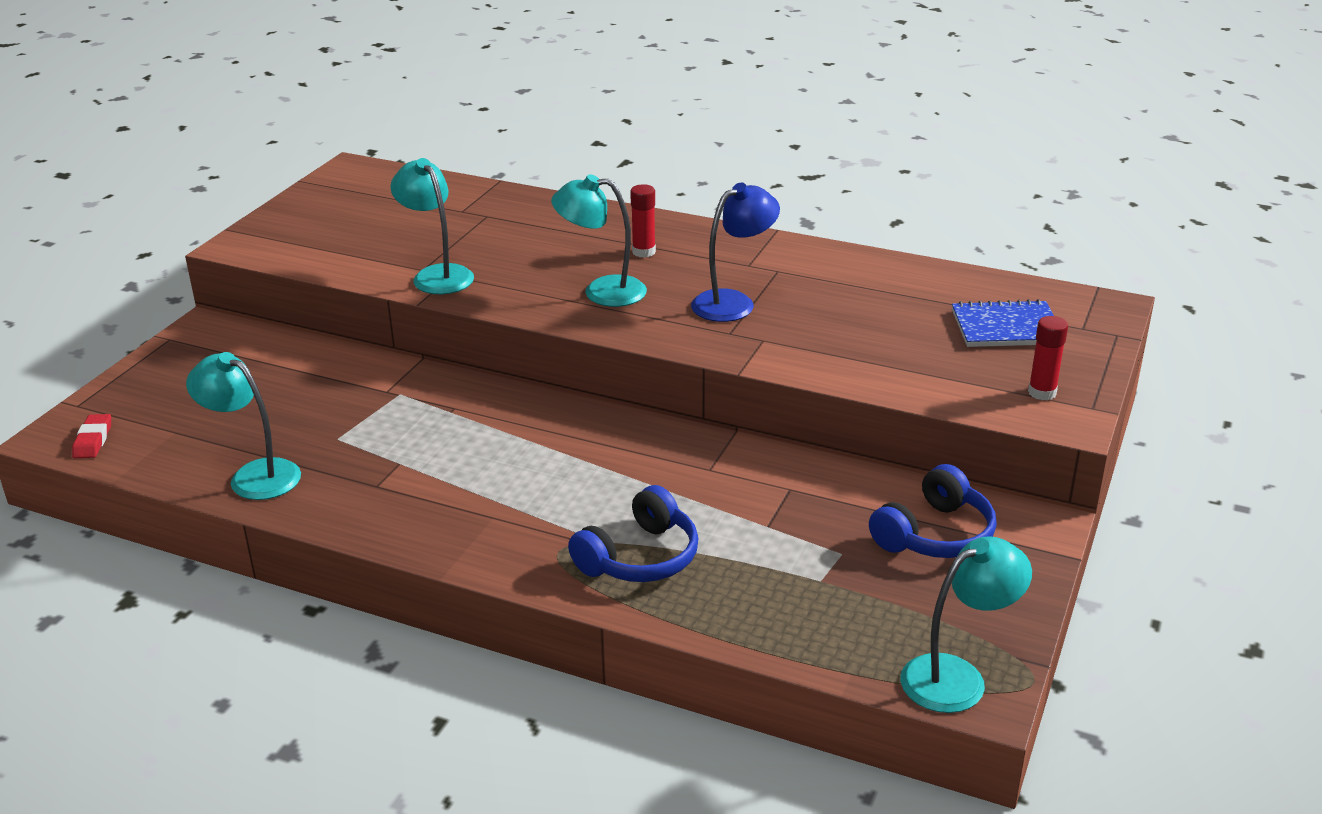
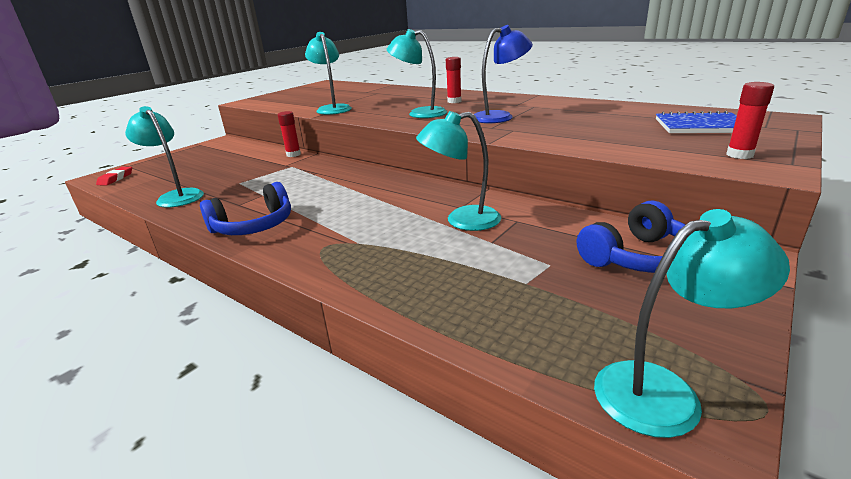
camera: 15 degrees right, 5 degrees down
(382, 363) = (293, 154): none -> red glue stick
(640, 557) = (381, 255): blue headphones -> blue headphones (254, 226)
(719, 493) = (462, 220): none -> turquoise lamp

